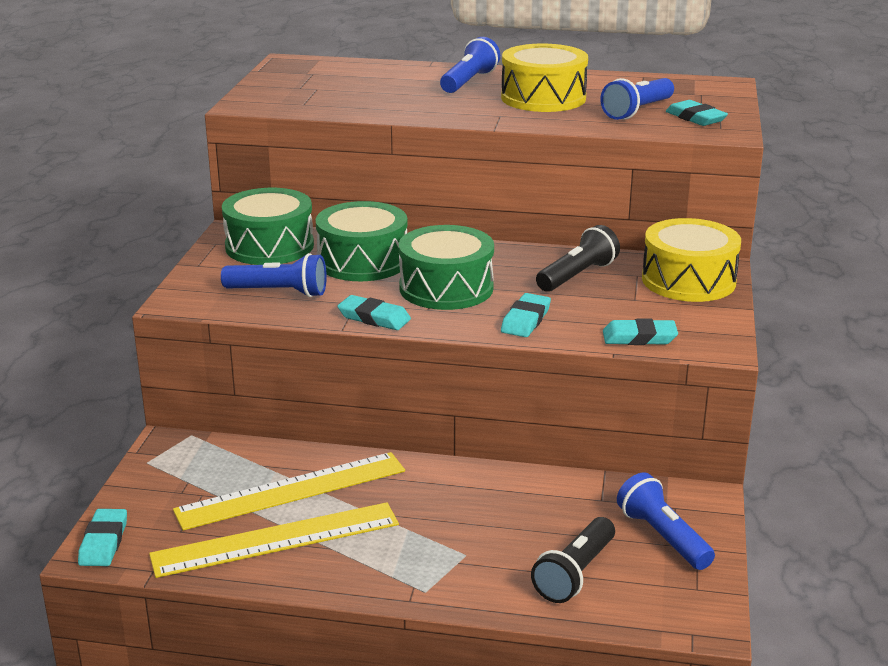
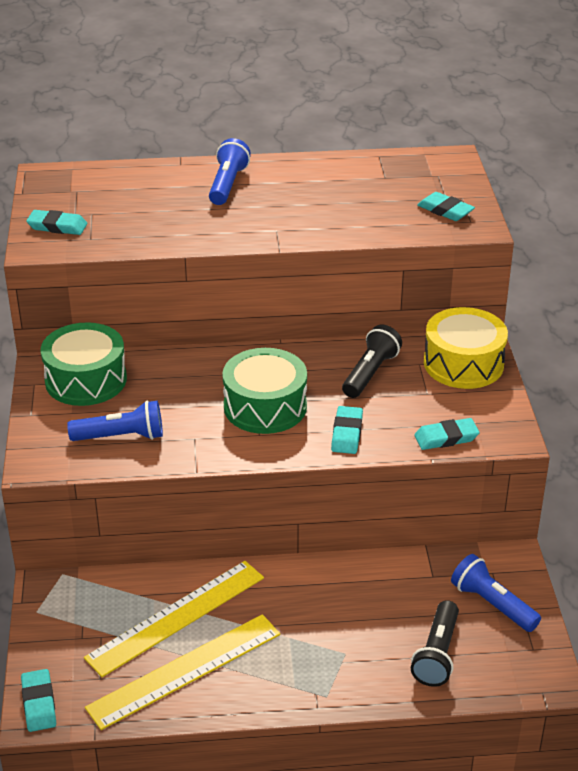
camera: 15 degrees left, 10 degrees up
(362, 261) = (178, 386): green drum -> none
(374, 318) = (218, 453): turquoise eraser -> turquoise eraser (57, 226)
(543, 98) = (304, 200): yellow drum -> none
(637, 111) = (393, 208): blue flashlight -> none

